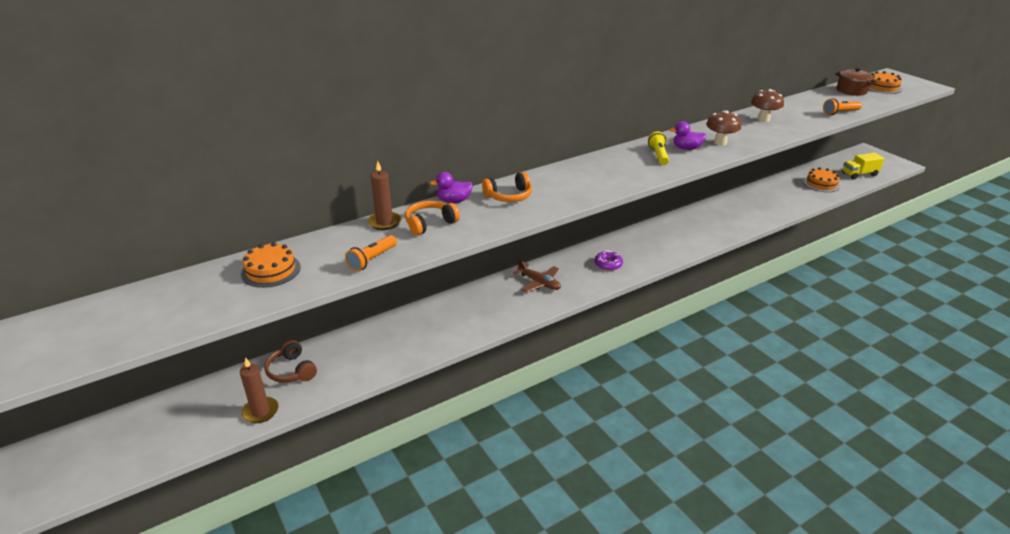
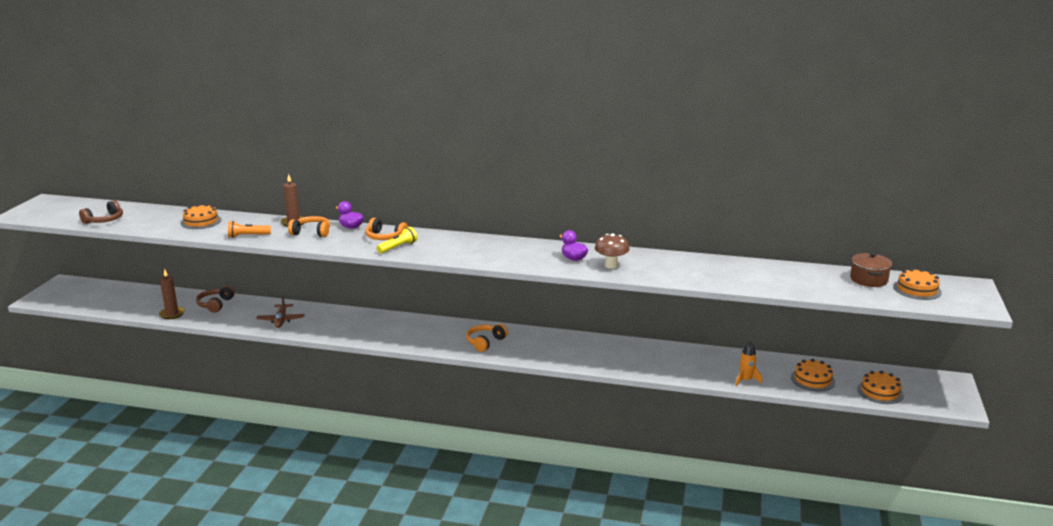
camera: 45 degrees right, 10 degrees down
(120, 334) = (104, 220): none -> brown headphones
(539, 283) = (418, 330): brown plane -> brown plane (281, 320)
(608, 264) = (485, 342): purple donut -> orange headphones
(658, 155) = (540, 254): yellow flashlight -> yellow flashlight (398, 247)
(763, 119) = (700, 266): brown mushroom -> none
(797, 203) = (746, 380): none -> orange rocket
(840, 113) = (792, 288): orange flashlight -> none
(859, 174) = (880, 392): yellow truck -> orange cake

